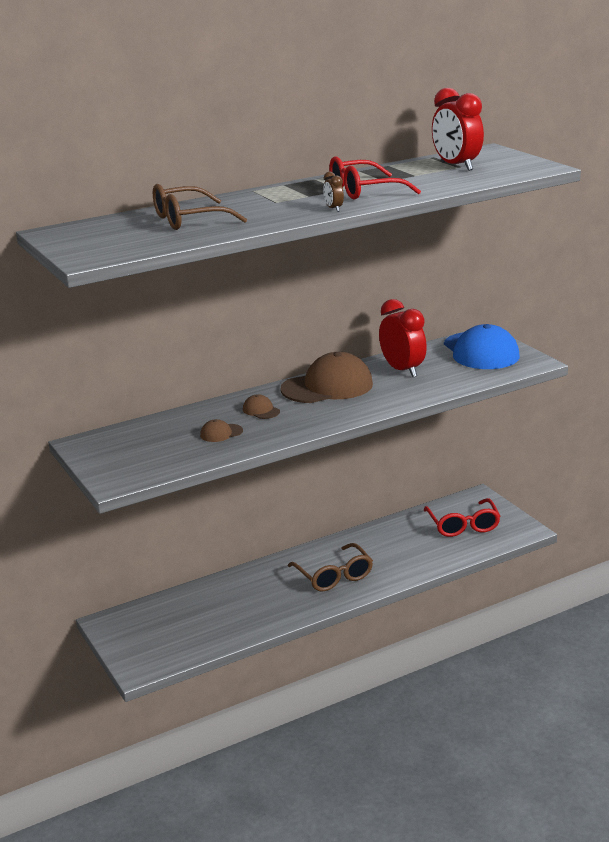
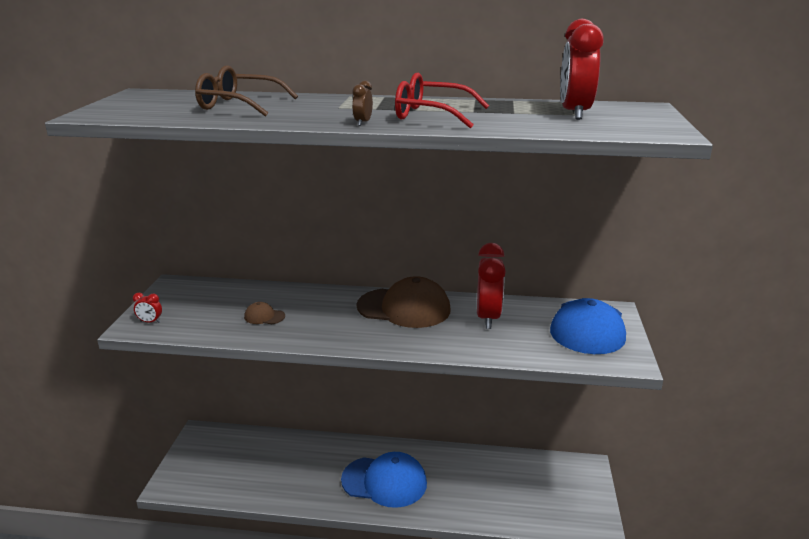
camera: 35 degrees right, 0 degrees up
(123, 474) = (150, 322): none -> red clock
(261, 410) = (323, 308): brown cap -> none
(334, 576) = (384, 481): brown glasses -> blue cap
(463, 525) = (543, 490): red glasses -> none

